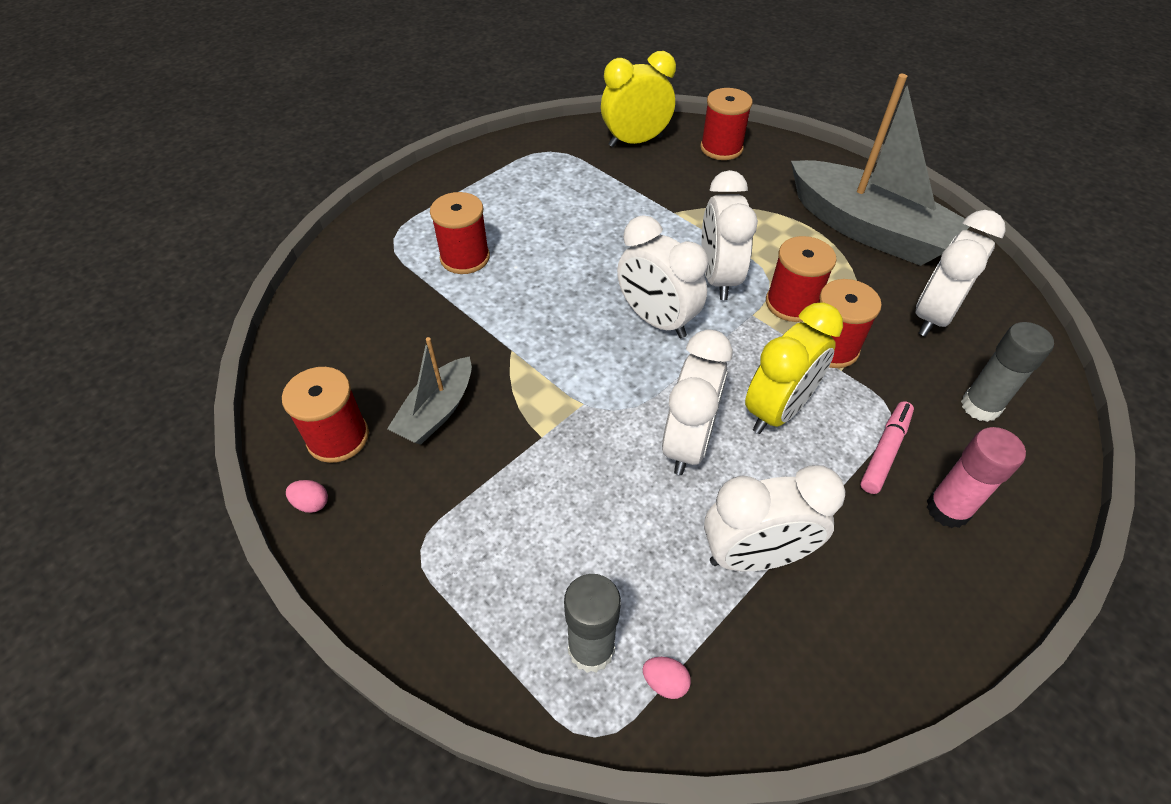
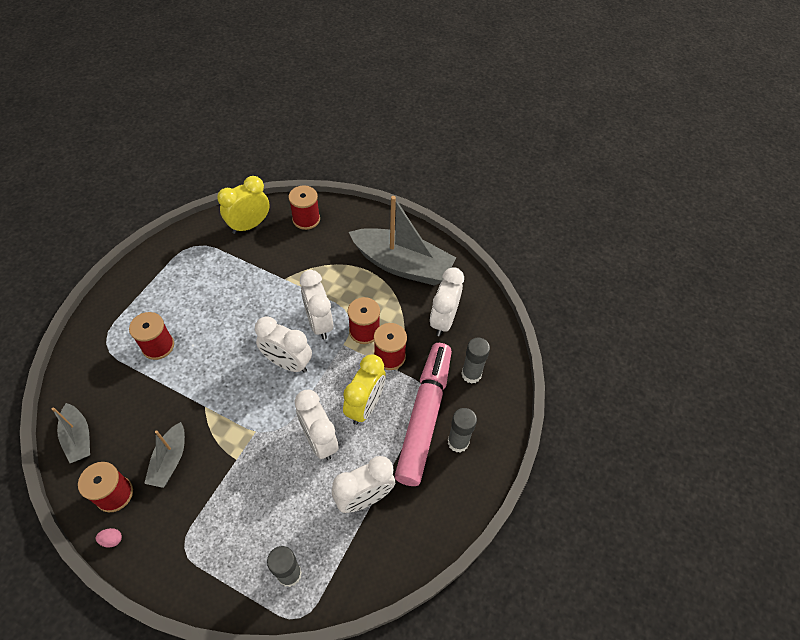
camera: 20 degrees left, 5 degrees up
(314, 348) = (78, 438): none -> grey boat
(665, 682) = (329, 579): pink egg -> none
(688, 443) = (319, 440): white clock -> white clock turned 150 degrees clockwise
(884, 451) = (424, 416): pink marker -> pink marker, size x2.39
(947, 509) = (458, 442): pink glue stick -> grey glue stick

